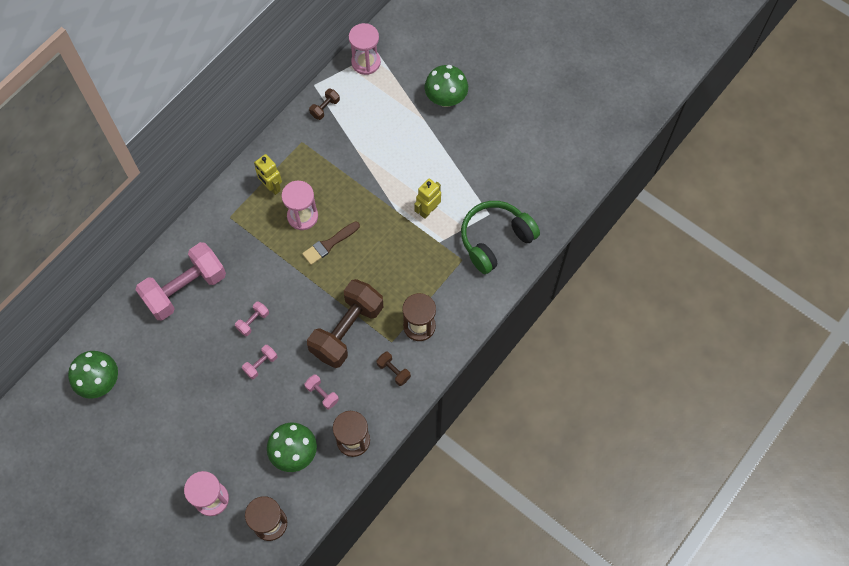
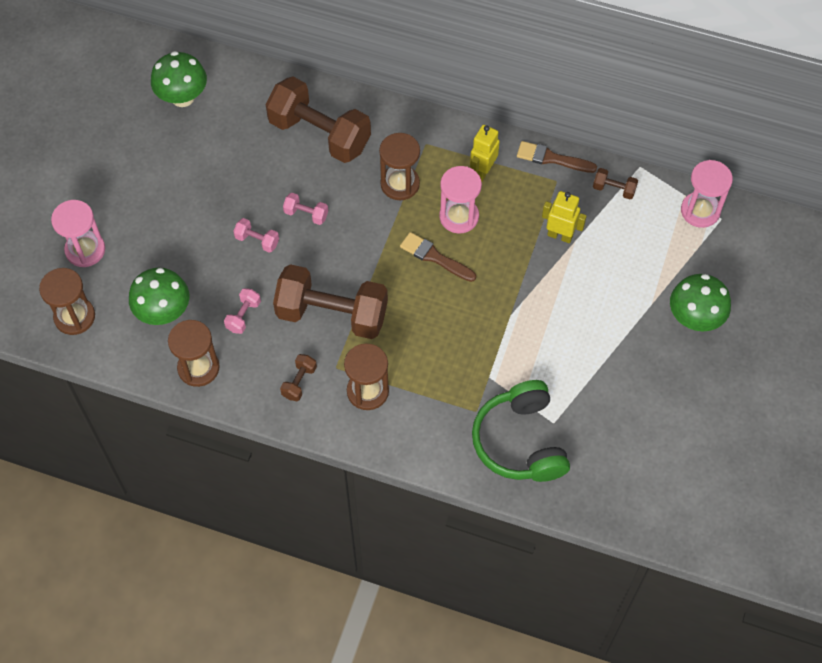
camera: 70 degrees right, 5 degrees down
(185, 289) = (319, 134): pink dumbbell -> brown dumbbell
(256, 246) = (400, 184): none -> brown hourglass
(281, 138) = (552, 158): none -> brown brush
(428, 210) = (527, 350): yellow robot -> yellow robot (560, 235)
(495, 240) = (520, 441): green headphones -> green headphones turned 135 degrees counterclockwise

